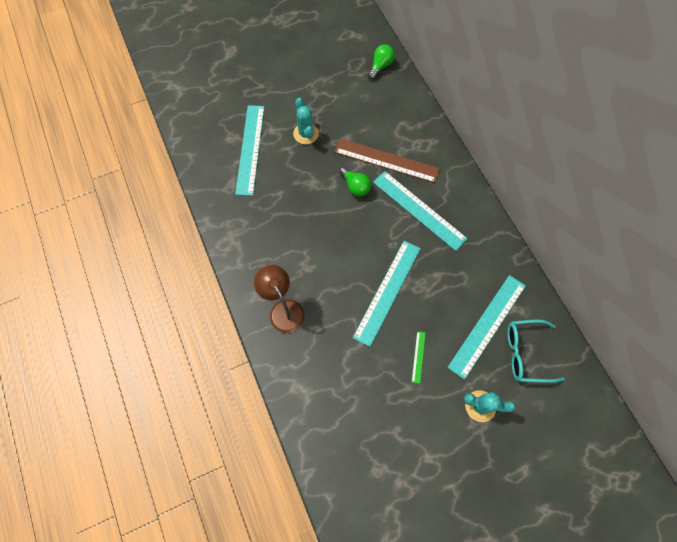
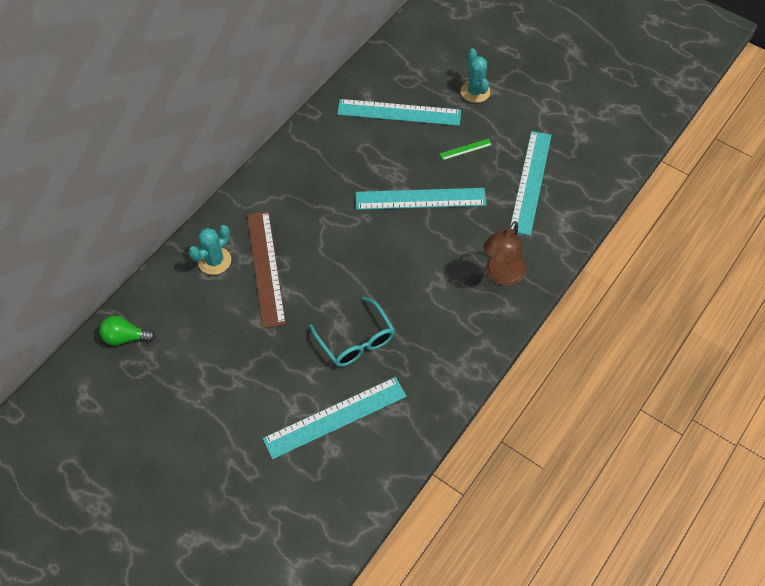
camera: 120 degrees left, 10 degrees down
(306, 133) = (276, 368): turquoise cactus -> turquoise cactus (214, 261)
(355, 186) = (318, 281): green light bulb -> none
(419, 210) = (310, 212): turquoise ruler -> turquoise ruler (530, 182)
(526, 353) = (405, 78): turquoise glasses -> turquoise glasses (355, 340)

